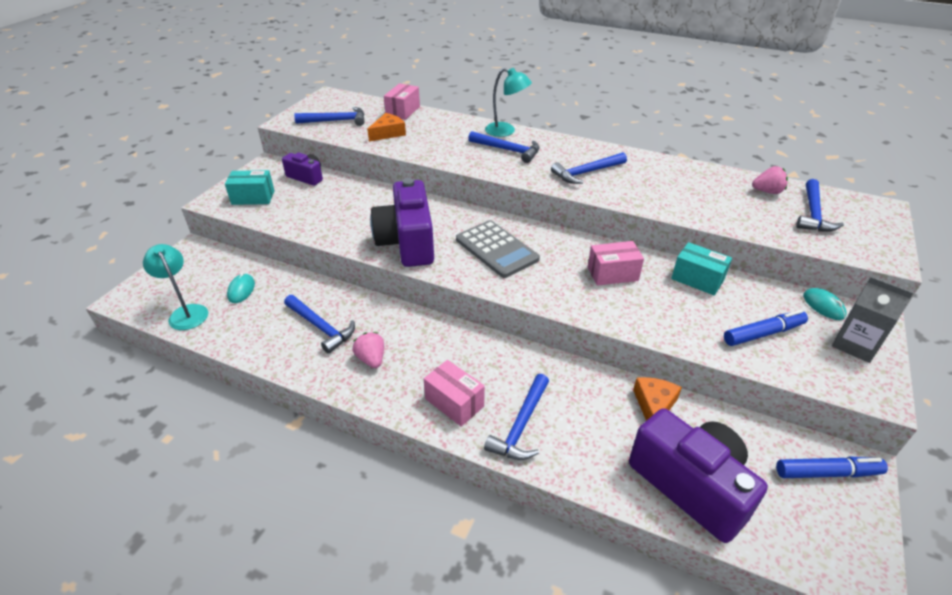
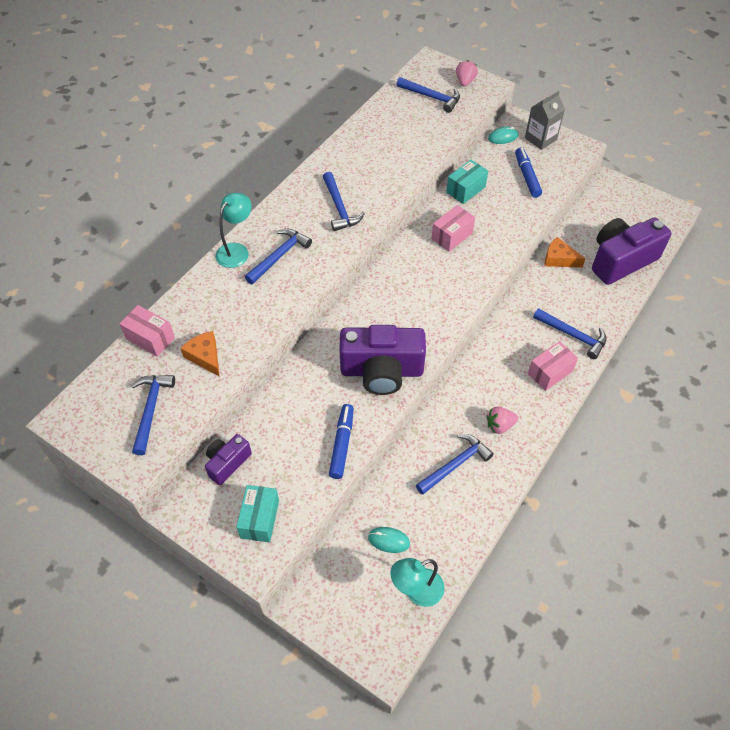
camera: 80 degrees left, 15 degrees up
(496, 249) = (405, 304): grey calculator -> none
(612, 274) = (452, 236): pink box -> pink box turned 45 degrees clockwise
(767, 191) = (397, 109): pink strawberry -> pink strawberry (465, 82)
(827, 472) = (612, 197): blue marker -> blue marker (342, 444)

